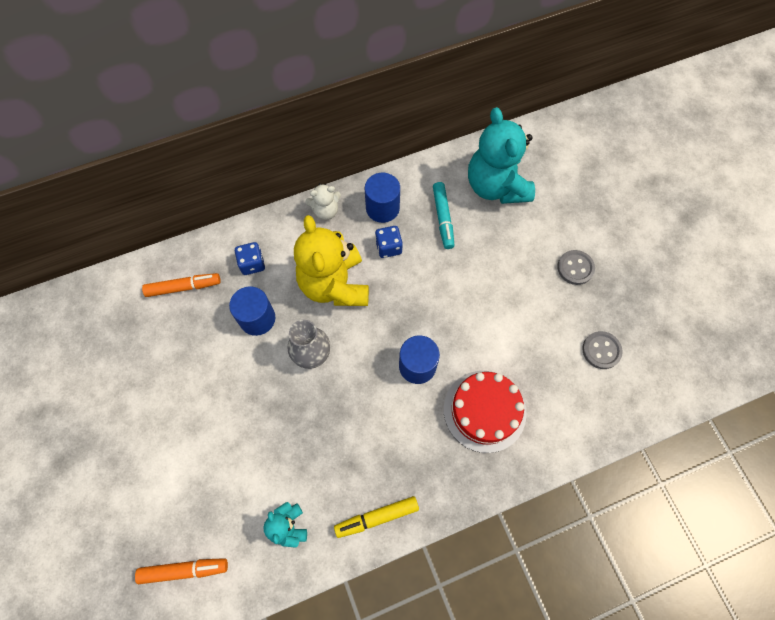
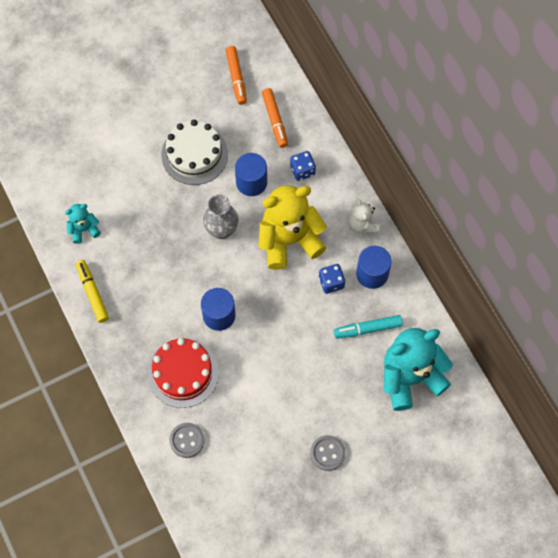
camera: 85 degrees right, 0 degrees up
(184, 570) = (51, 163): orange marker -> orange marker (236, 78)
(209, 380) = (194, 154): none -> white cake
(601, 350) = (245, 475): grey button -> grey button (187, 440)

